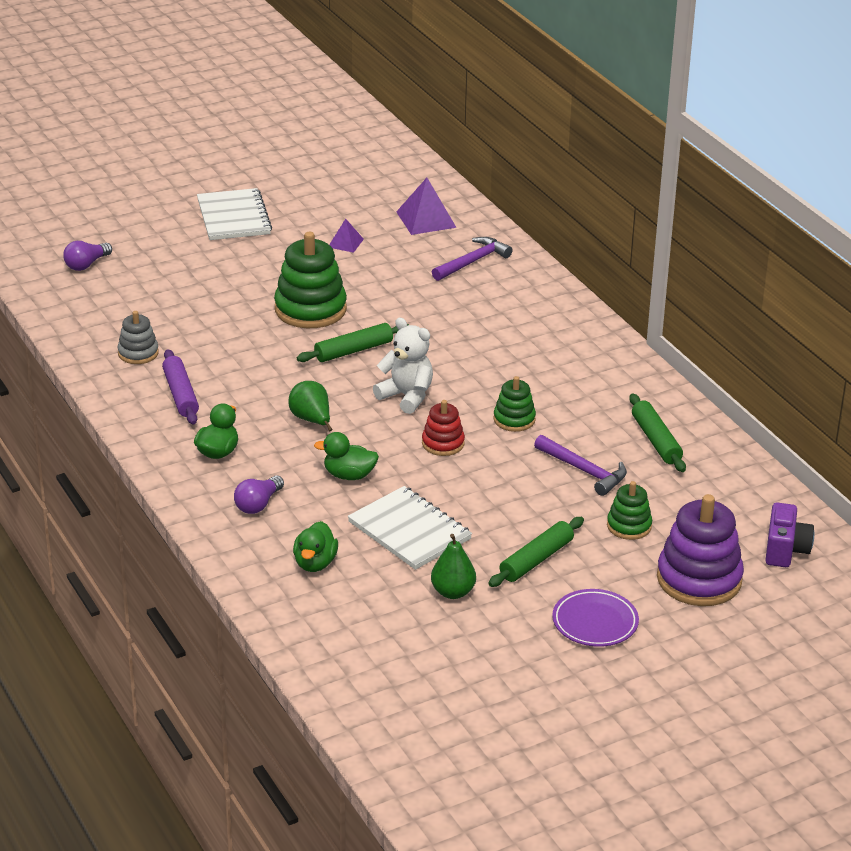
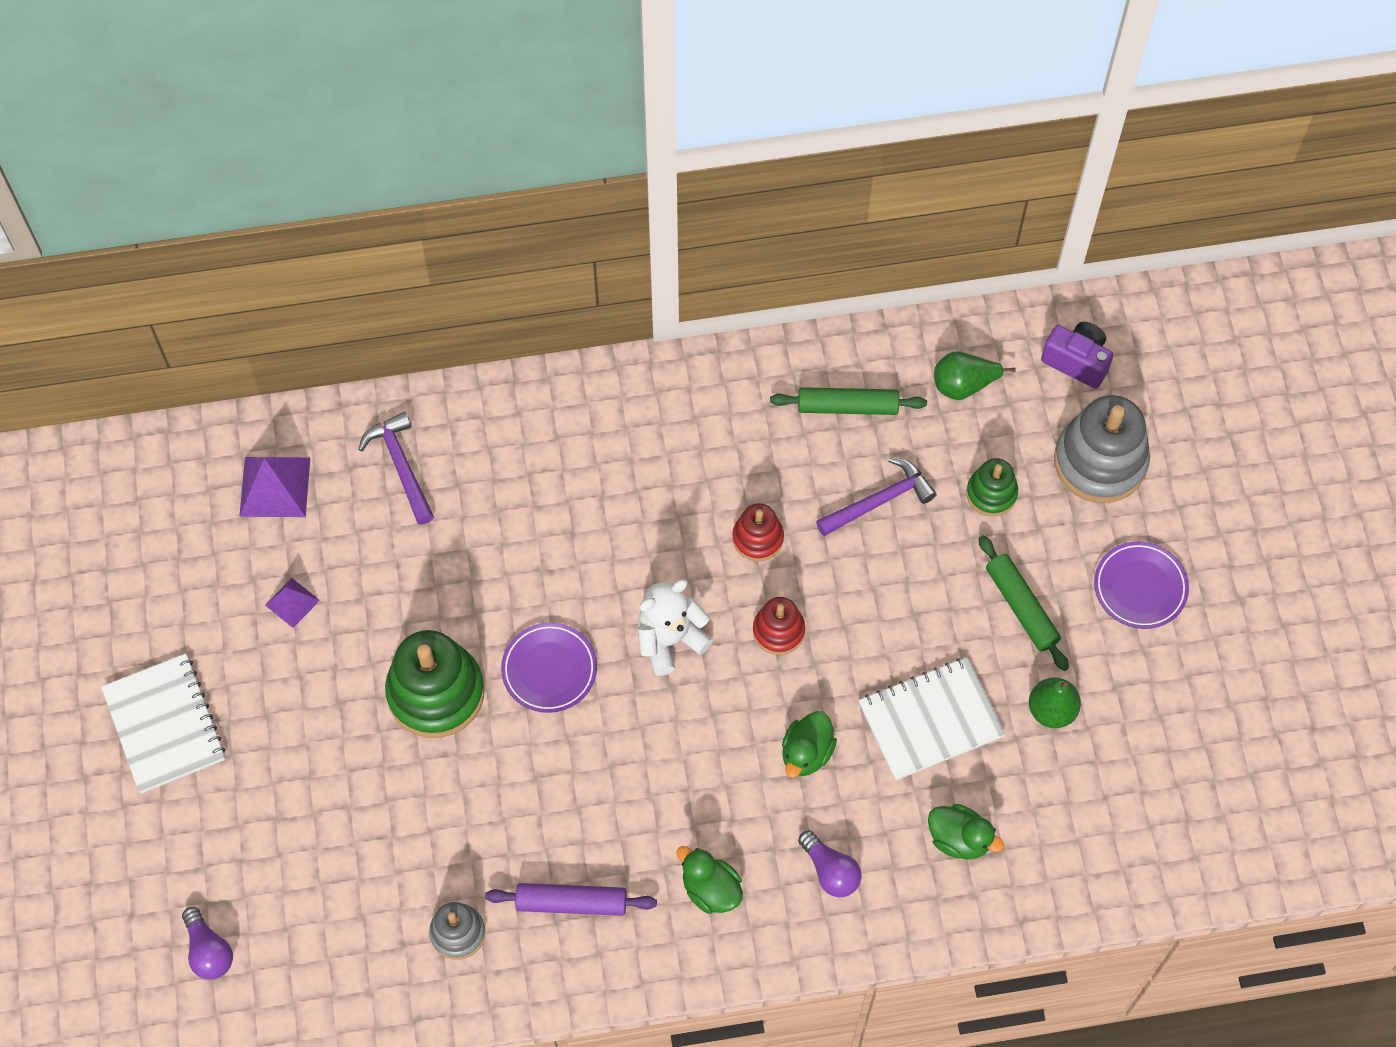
camera: 70 degrees left, 30 degrees up
(233, 217) = (164, 725): white notebook -> white notebook turned 60 degrees clockwise
(311, 420) = (681, 762): green pear -> green pear (963, 385)
(353, 350) = (549, 670): green rolling pin -> purple plate
(514, 419) = (757, 538): green stacking toy -> red stacking toy
(699, 579) = (1100, 461): purple stacking toy -> grey stacking toy

